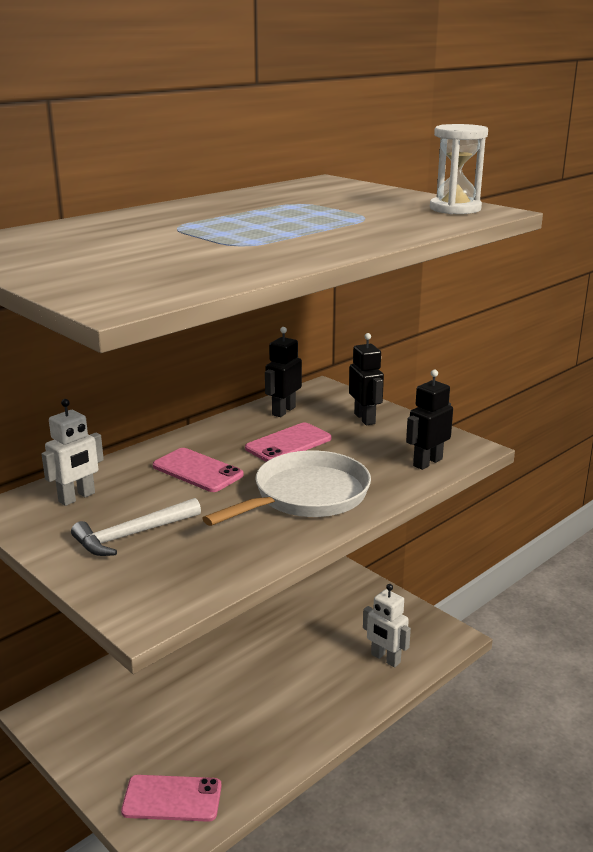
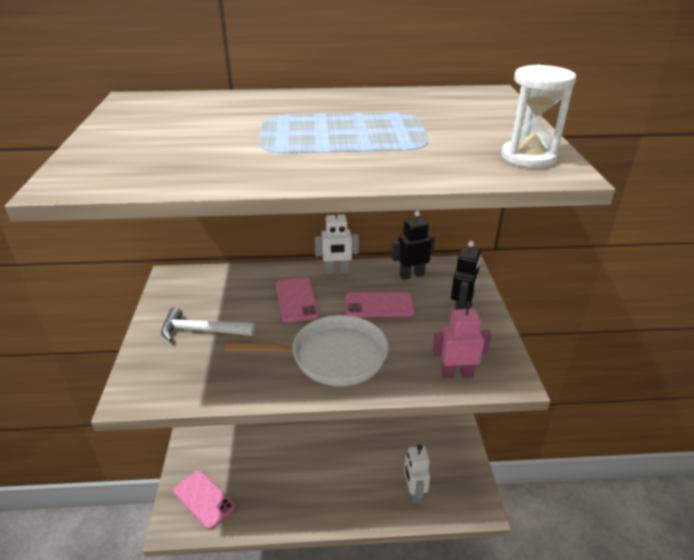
camera: 40 degrees right, 10 degrees up
(77, 497) = (211, 287): white robot -> white robot (337, 271)
(427, 462) = (457, 373): black robot -> pink robot

